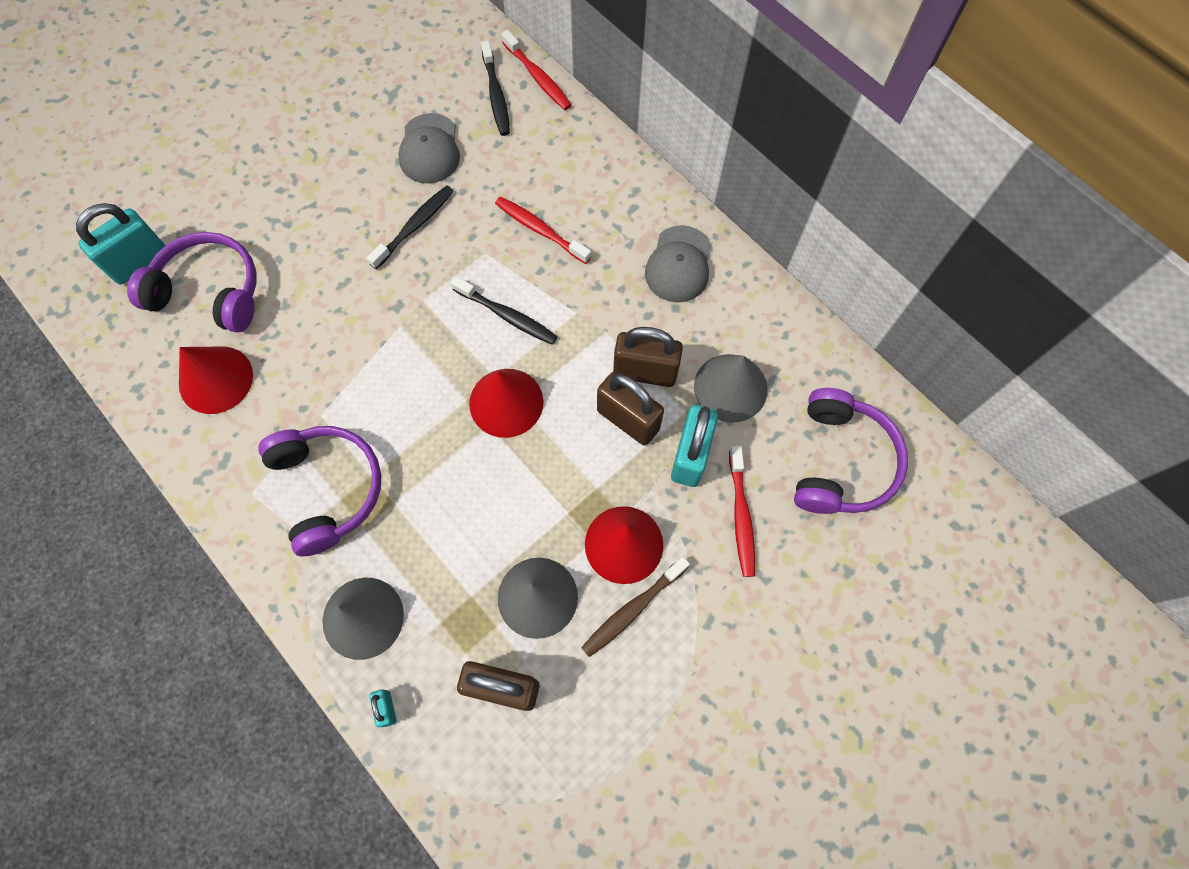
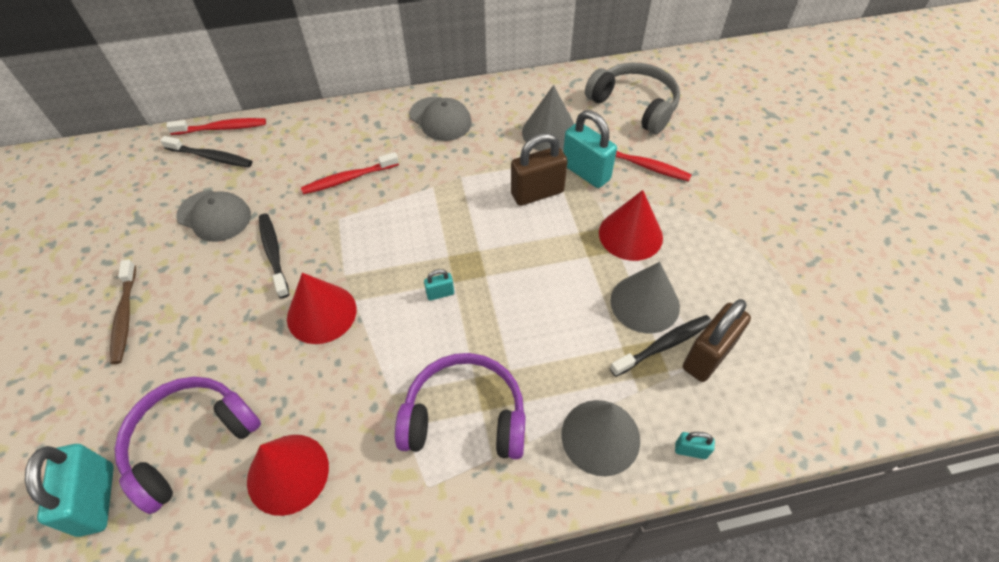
camera: 60 degrees left, 15 degrees down
(446, 395) = (440, 293): none -> turquoise padlock
(506, 402) = (474, 257): red cone -> red cone (321, 313)
(507, 316) = (402, 227): black toothbrush -> black toothbrush (663, 345)
(633, 609) = (682, 250): brown toothbrush -> brown toothbrush (125, 316)
(645, 372) = (507, 169): brown padlock -> none
(841, 462) = (634, 105): purple headphones -> grey headphones

